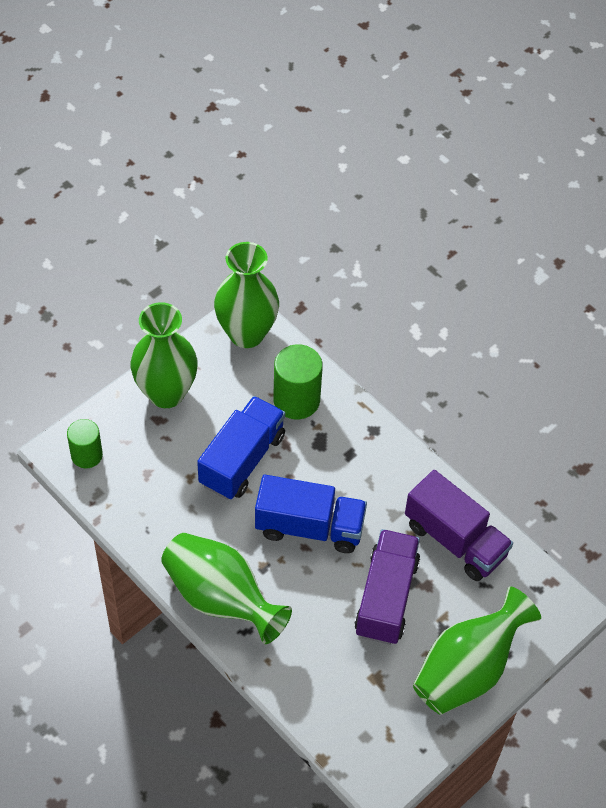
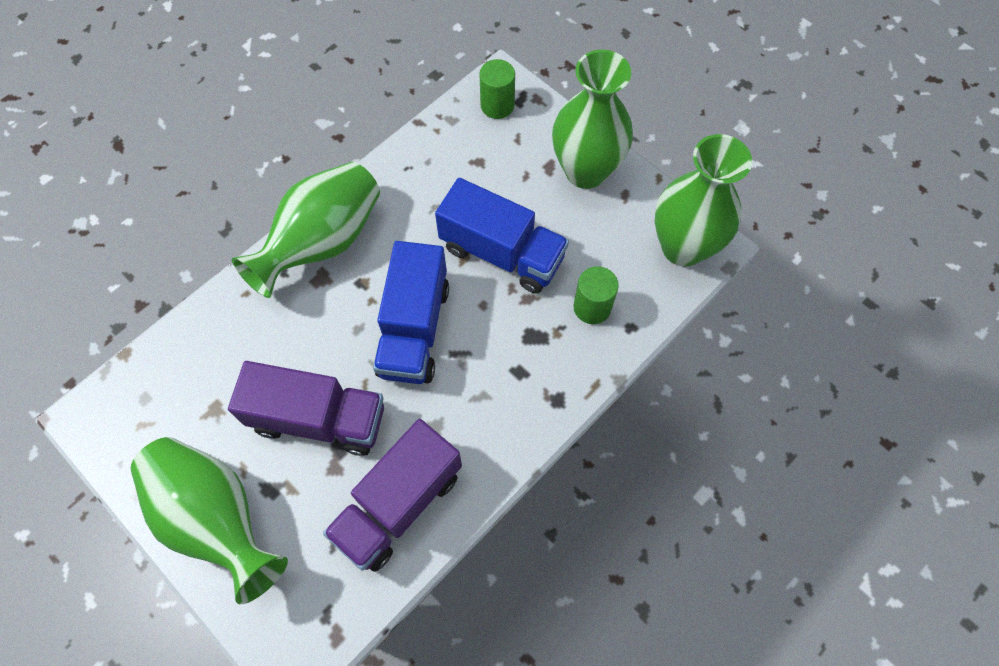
camera: 90 degrees right, 10 degrees up
(296, 400) = (592, 307): green cylinder -> green cylinder, size x0.65

